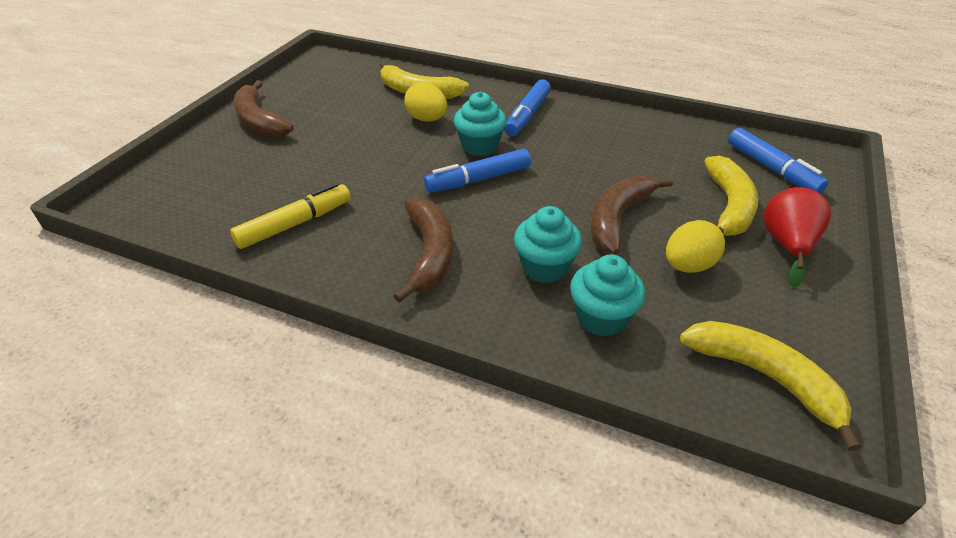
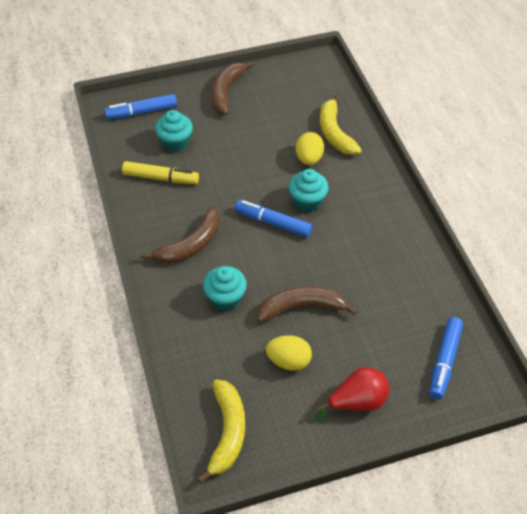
camera: 50 degrees right, 10 degrees up
(527, 115) = (368, 201): blue marker -> blue marker (142, 112)
(601, 317) = (209, 343): turquoise cupcake -> turquoise cupcake (175, 142)
(729, 207) = (370, 356): yellow banana -> none

